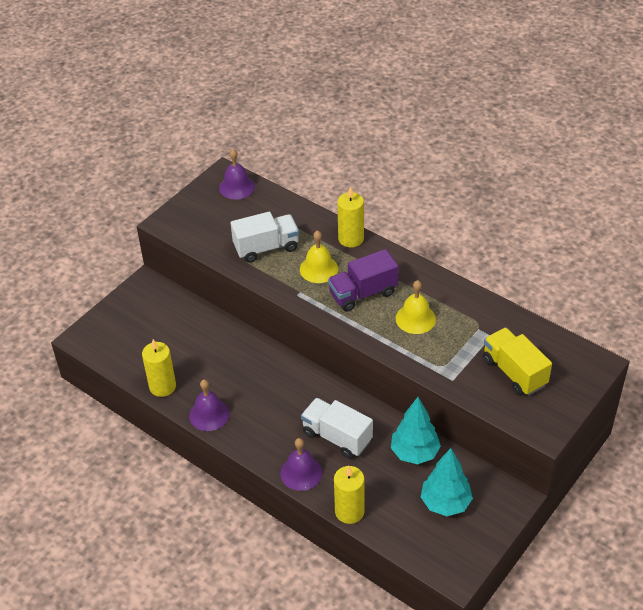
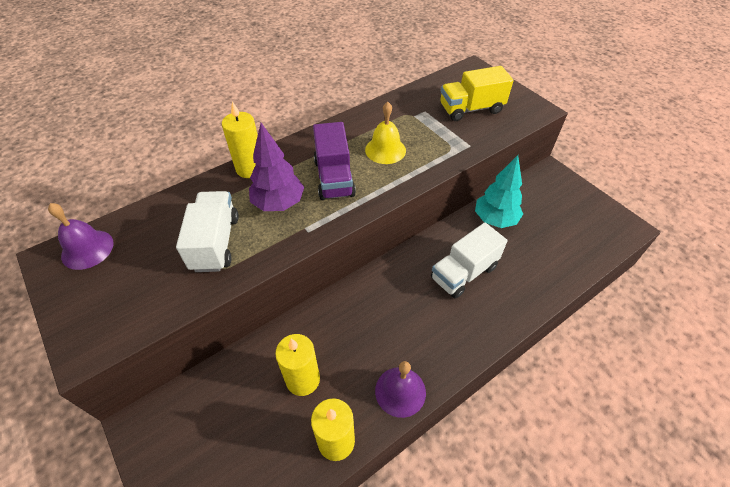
camera: 75 degrees left, 5 degrees up
(301, 473) = (504, 315): purple bell -> none
(318, 269) = (279, 204): yellow bell -> purple tree
(349, 511) = (557, 285): yellow candle -> yellow candle (303, 379)
(445, 503) = (553, 214): turquoise tree -> none

